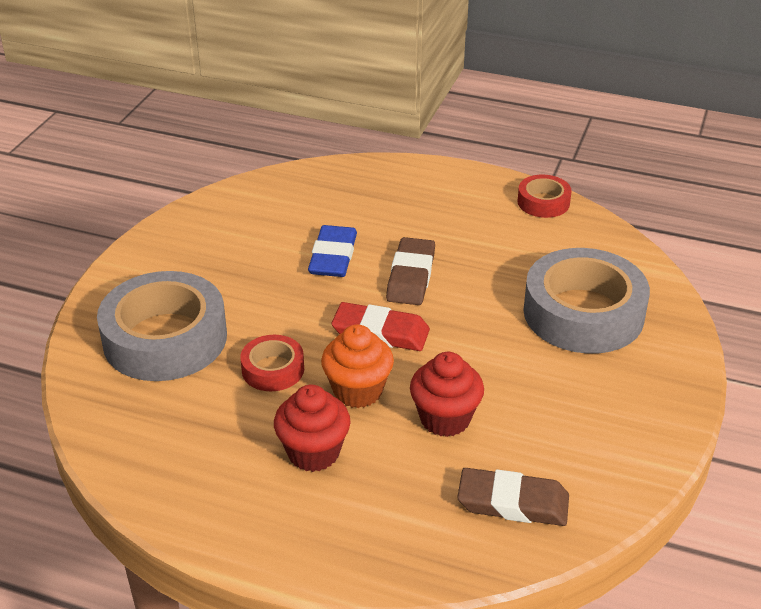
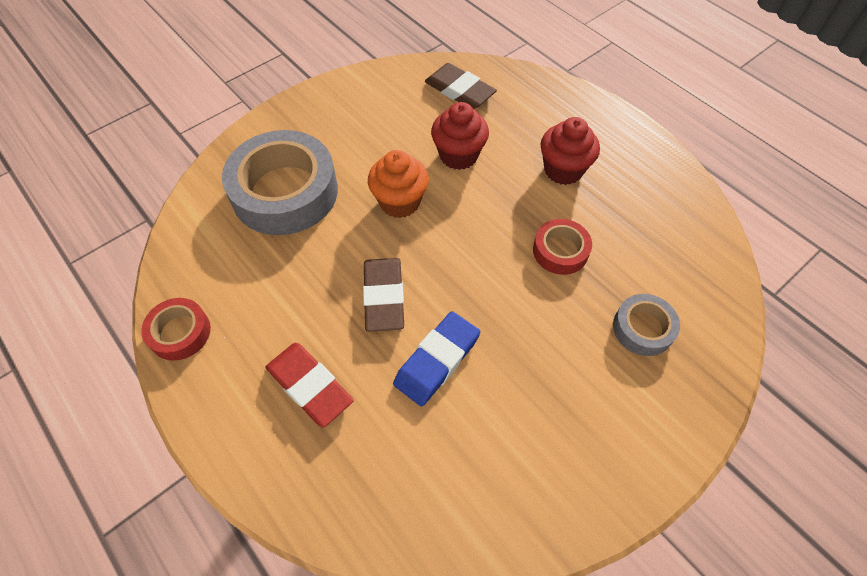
camera: 150 degrees left, 20 degrees up
(165, 338) = (643, 328): grey tape -> grey tape, size x0.49
(358, 391) = (505, 202): orange cupcake -> orange cupcake (400, 202)
(380, 332) = (453, 247): red eraser -> red eraser (310, 386)
(410, 276) = (384, 297): brown eraser -> brown eraser turned 45 degrees counterclockwise

